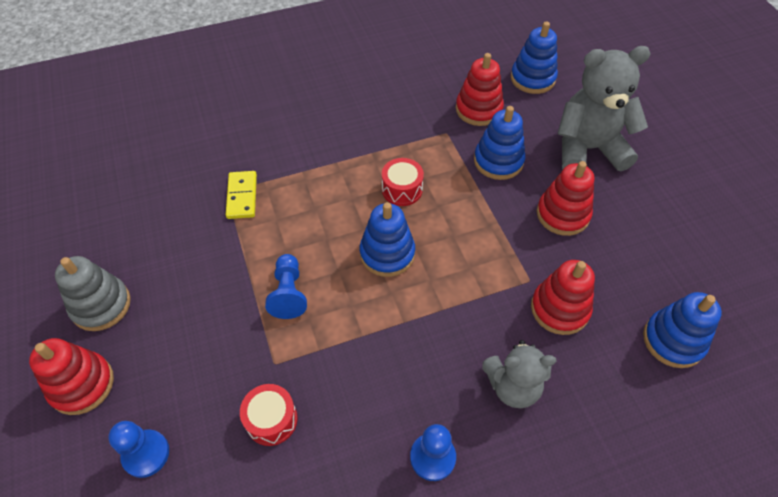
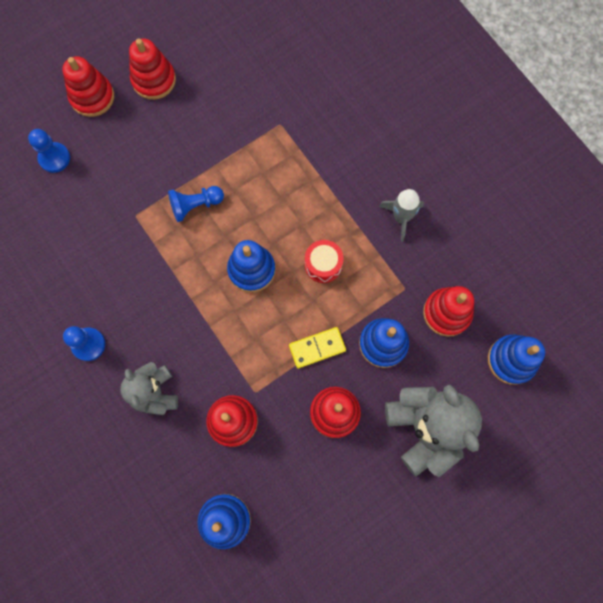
camera: 75 degrees right, 20 degrees up
(101, 305) = (154, 80): grey stacking toy -> red stacking toy
(242, 196) = (279, 137): yellow domino -> yellow domino (317, 348)
(271, 420) = (93, 228): red drum -> none
(373, 119) = (401, 217): none -> grey rocket

